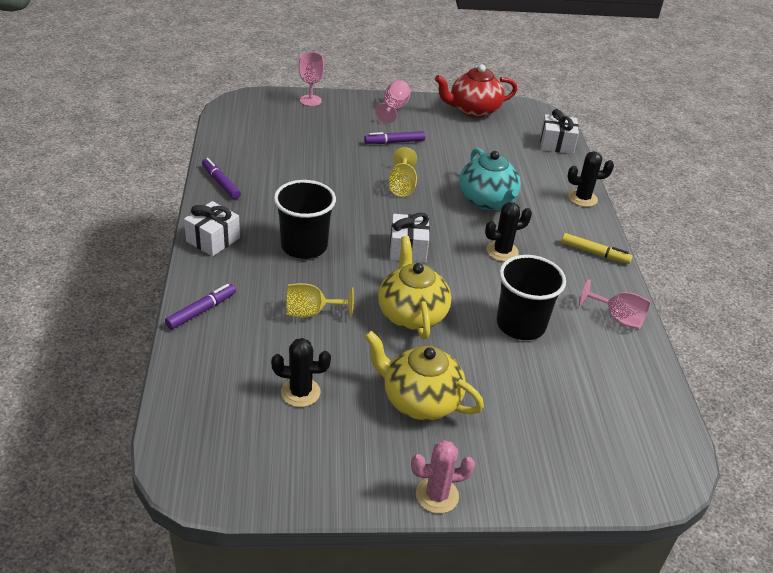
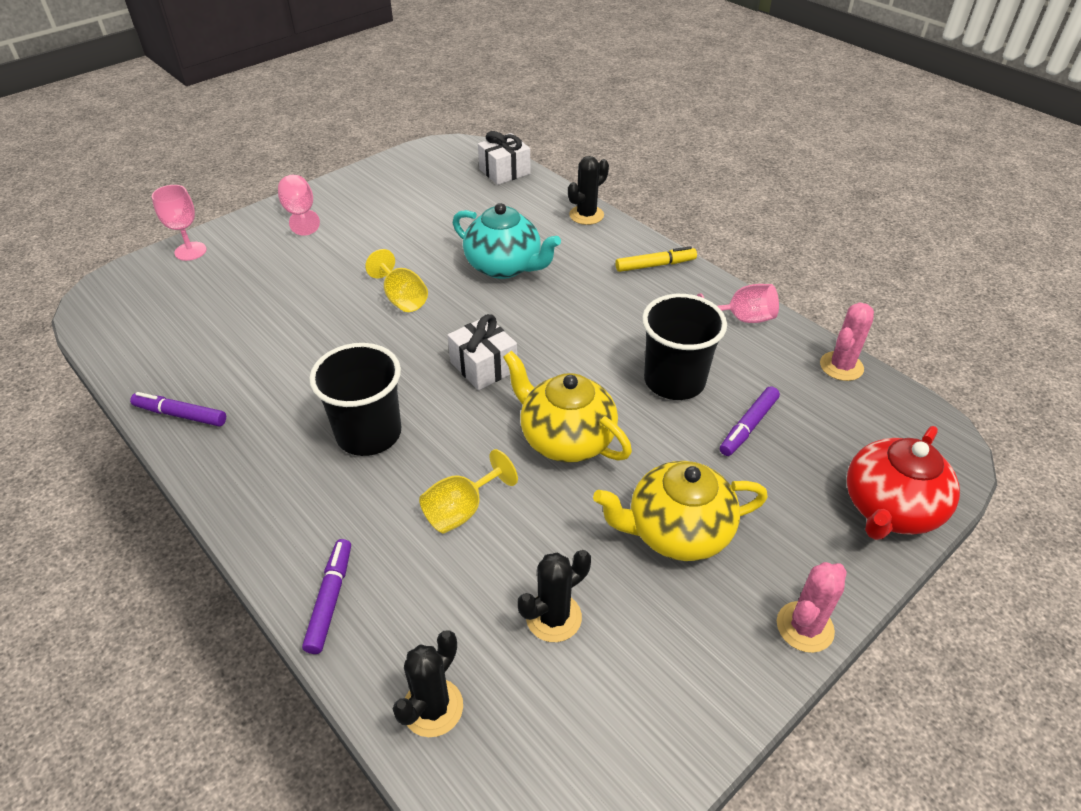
camera: 35 degrees left, 5 degrees up
(213, 239) = (247, 495): white gift -> none
(394, 142) = (341, 252): purple marker -> purple marker (748, 426)
(473, 110) = (387, 175): red teapot -> red teapot (889, 509)
(502, 251) = (575, 313): black cactus -> black cactus (433, 707)
(656, 386) = (841, 366): none -> pink cactus

